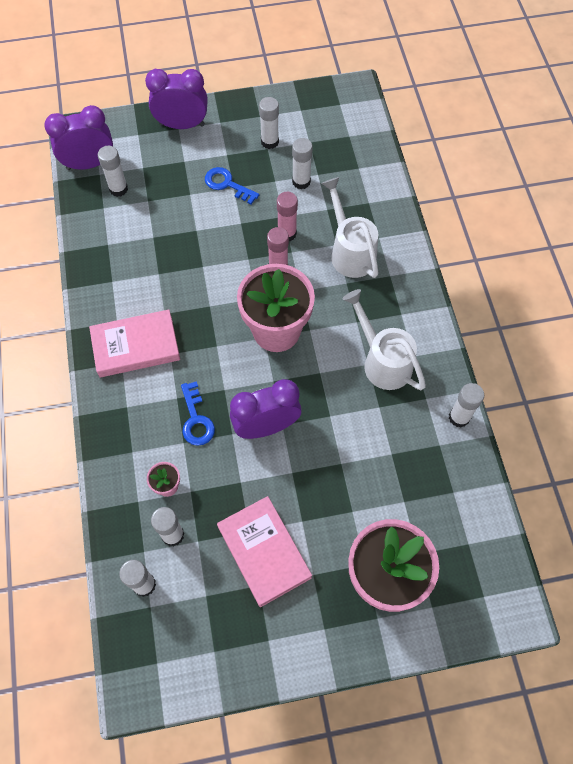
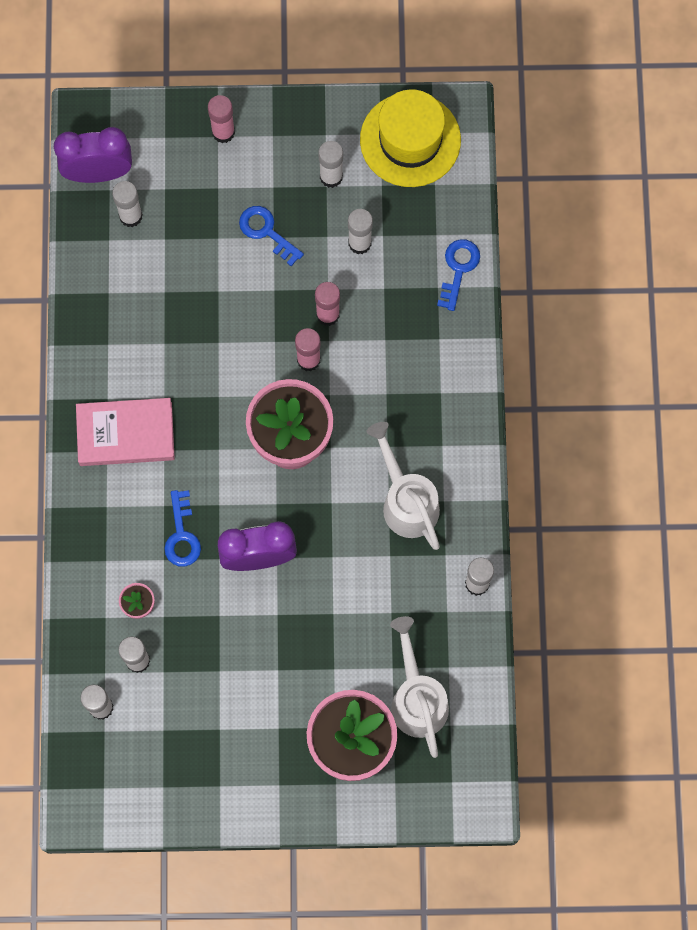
camera: 10 degrees right, 10 degrees up
(182, 125) = (223, 132): purple clock -> pink glue stick
(264, 552) = (231, 696): pink book -> none
(324, 111) = (410, 140): none -> yellow hat
(350, 252) = (399, 353): white watering can -> white watering can (417, 699)
(381, 188) = (458, 269): none -> blue key

